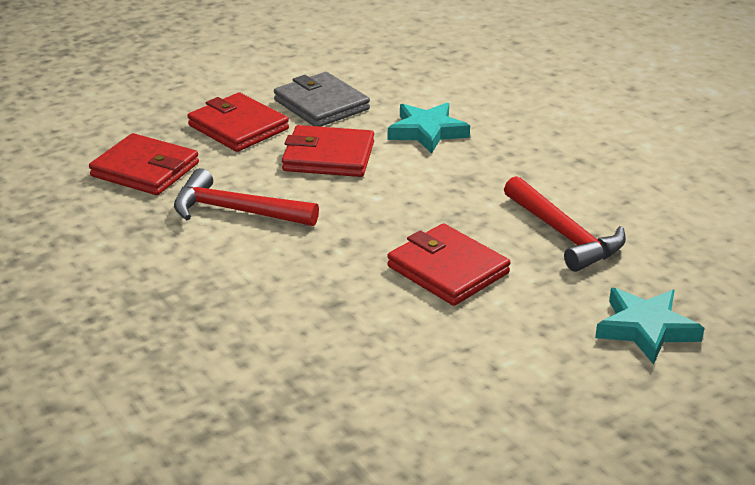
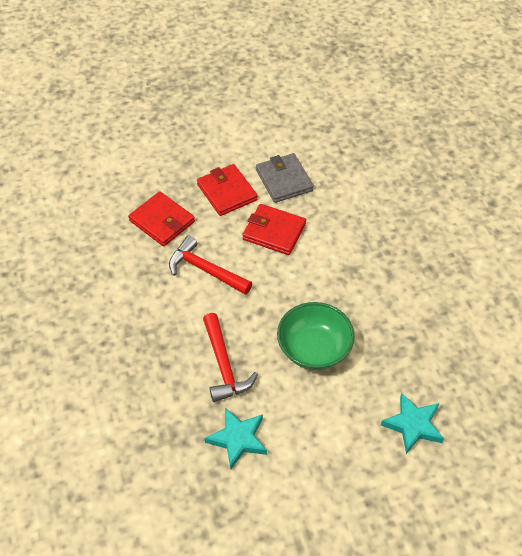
camera: 15 degrees right, 20 degrees up
(427, 132) = (342, 220): turquoise star -> turquoise star (238, 439)
(447, 270) = (314, 349): red wallet -> green bowl
(564, 235) = (394, 334): red hammer -> red hammer (224, 365)

